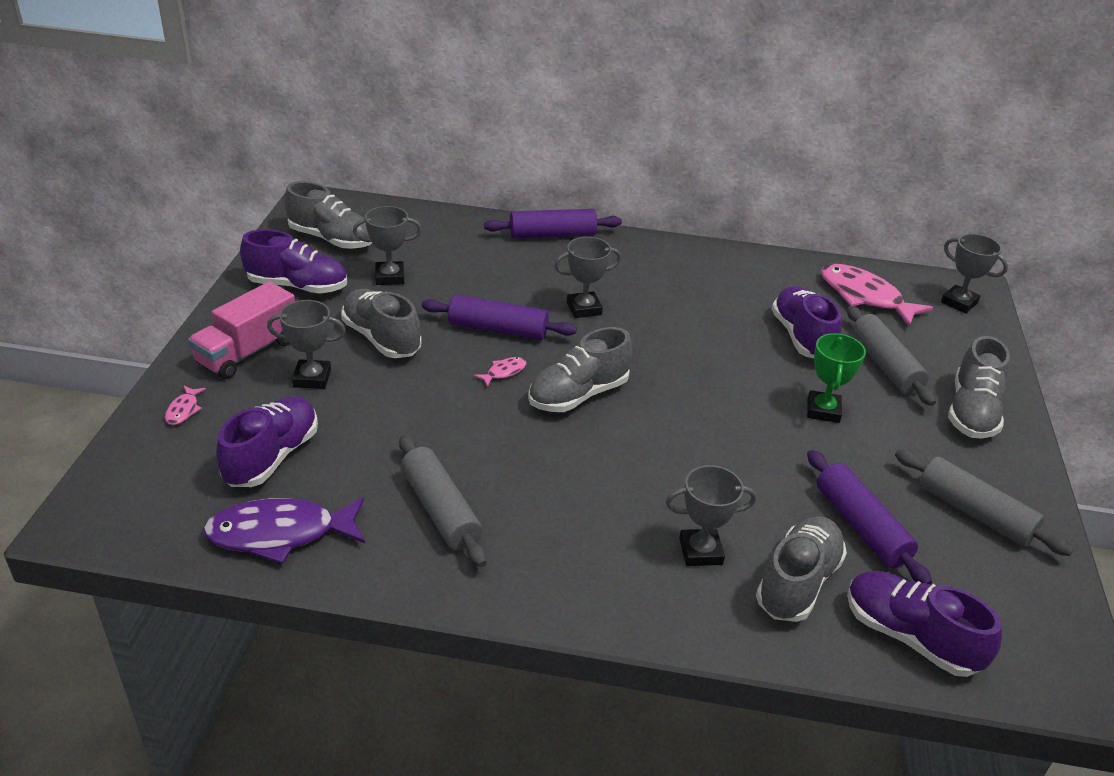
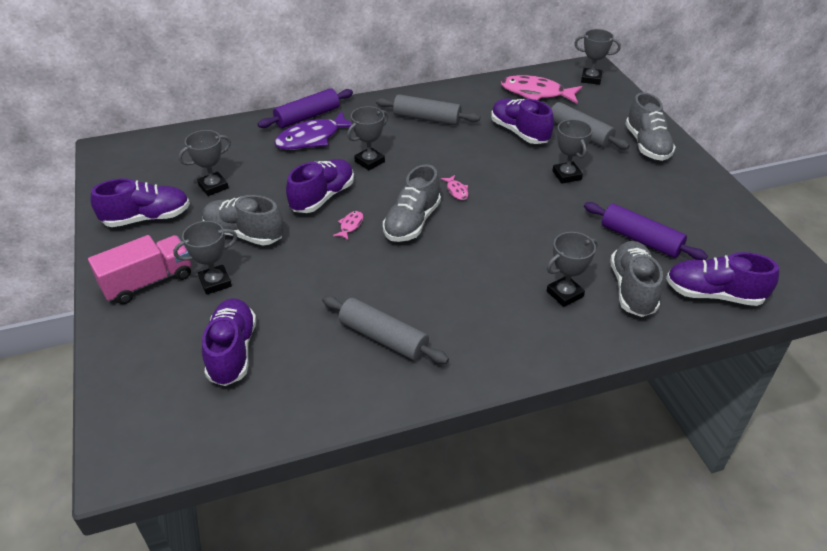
camera: 25 degrees left, 5 degrees up
(183, 410) = (133, 345): pink fish -> pink fish (456, 191)
(247, 352) = (148, 282): pink truck -> pink truck turned 135 degrees counterclockwise
(280, 534) = (284, 404): purple fish -> purple fish (312, 138)
(331, 239) = (144, 173): grey shoe -> none
(498, 329) = (322, 197): purple rolling pin -> purple shoe
(823, 410) = (566, 175): green trophy -> grey trophy
(974, 513) = (692, 206): grey rolling pin -> grey rolling pin (427, 118)

